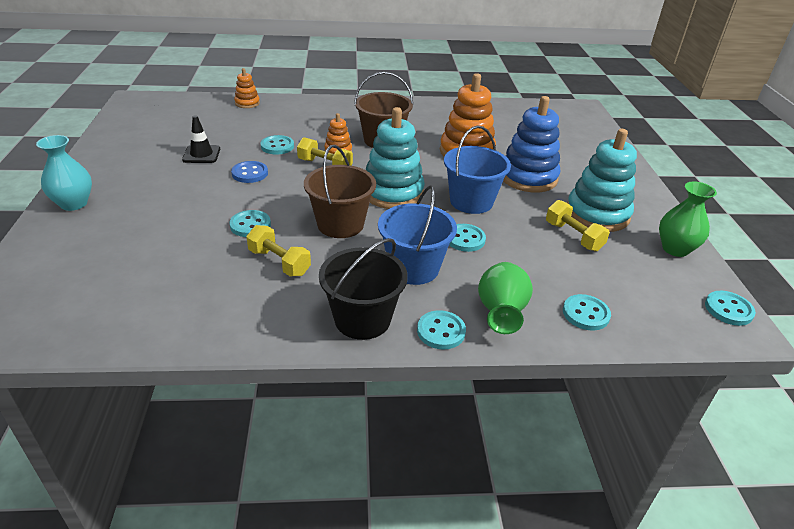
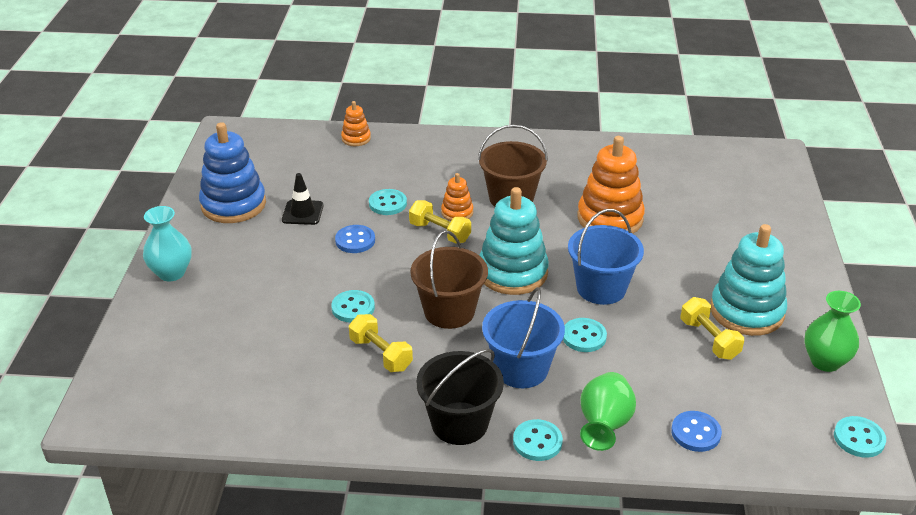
camera: 10 degrees right, 0 degrees up
(528, 177) = (677, 257): blue stacking toy -> blue stacking toy (233, 204)
(585, 314) = (695, 433): turquoise button -> blue button

